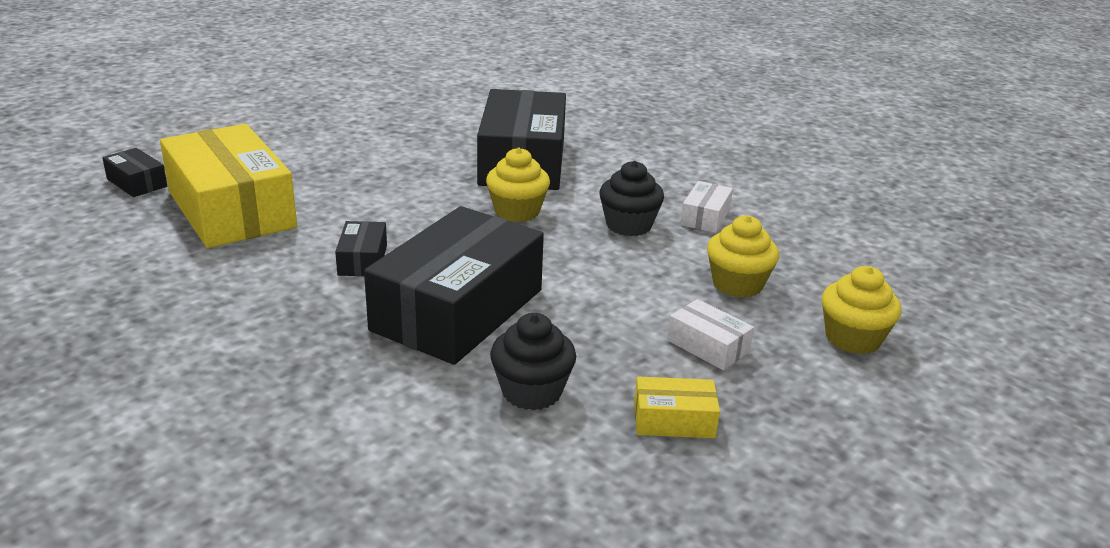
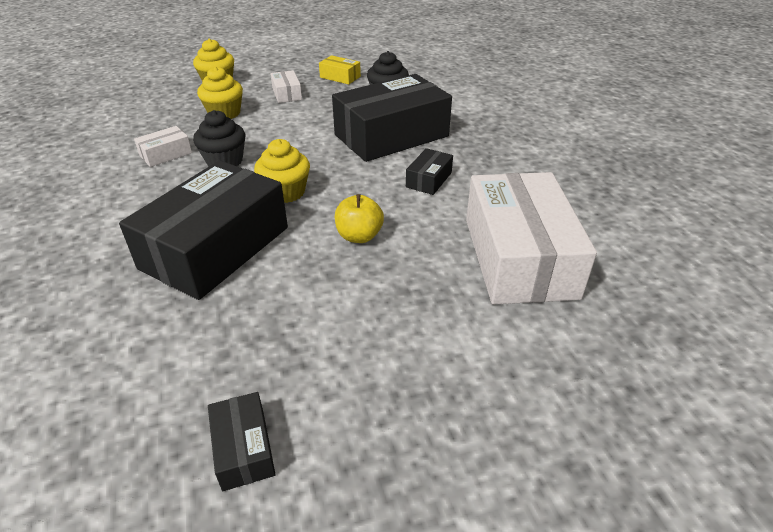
camera: 150 degrees left, 10 degrees up
(137, 183) = (620, 328): black box -> black box (243, 449)
(231, 209) = (519, 257): yellow box -> white box
(402, 193) = (359, 236): none -> yellow apple

